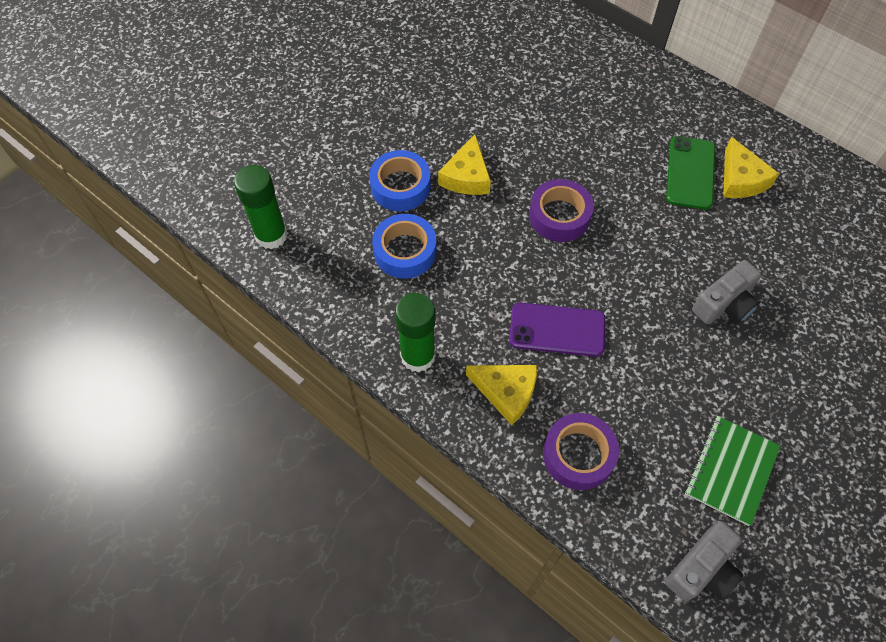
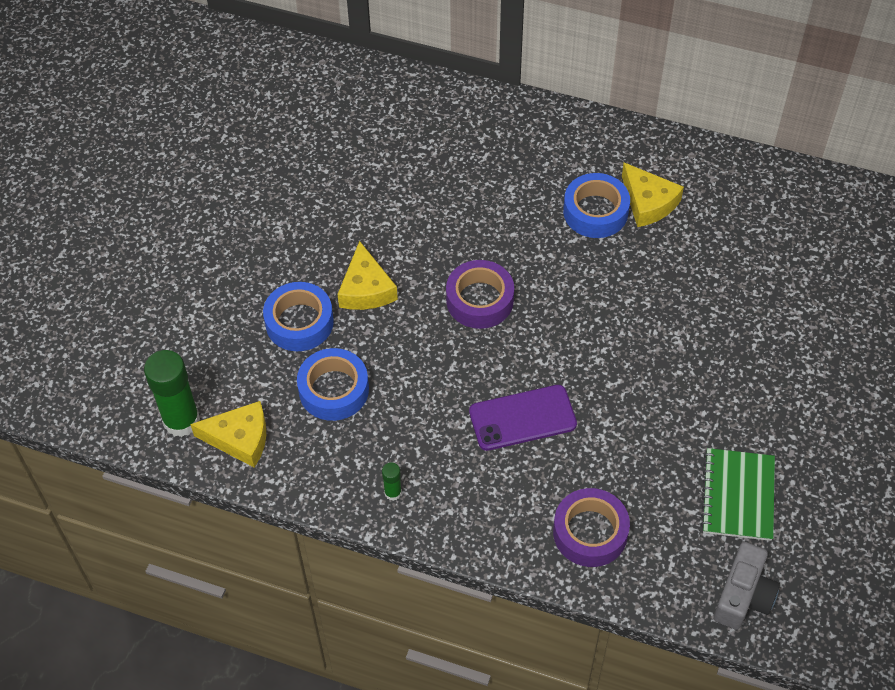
camera: 20 degrees left, 5 degrees down
(418, 356) = (393, 493): green glue stick -> green glue stick, size x0.46
(506, 392) = (496, 497): yellow cheese -> yellow cheese (240, 439)
(690, 173) = (595, 212): green phone -> blue tape
(724, 304) = (676, 337): grey camera -> none

